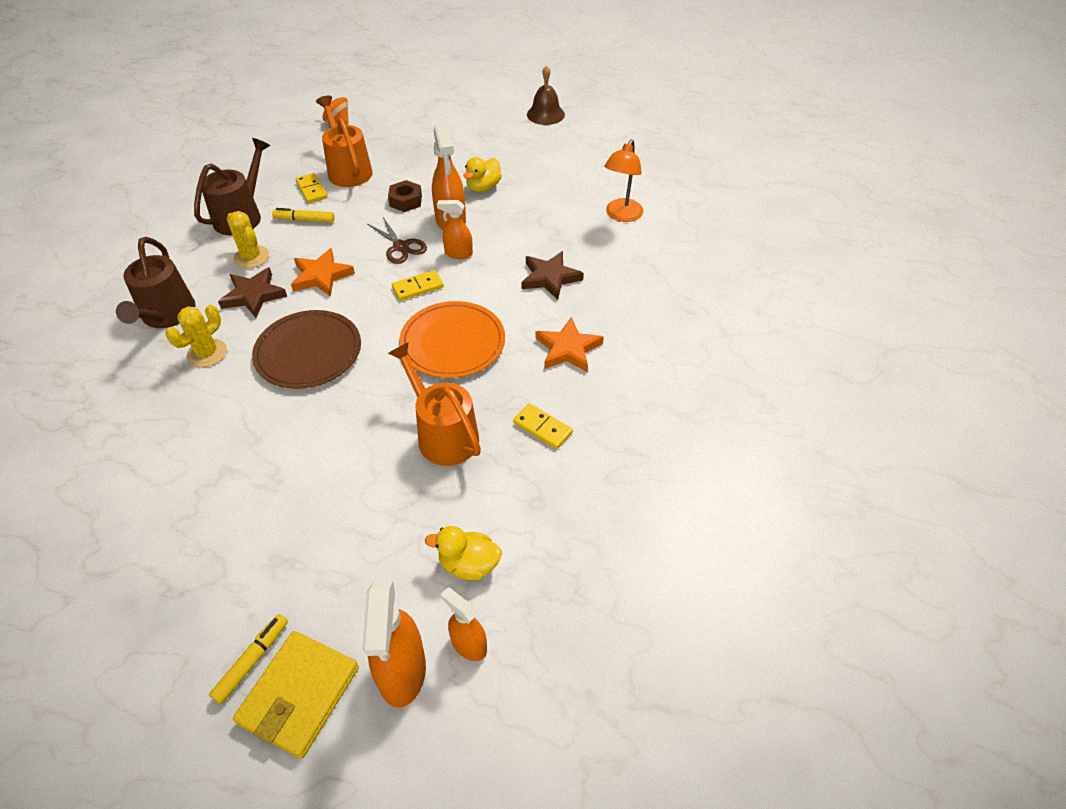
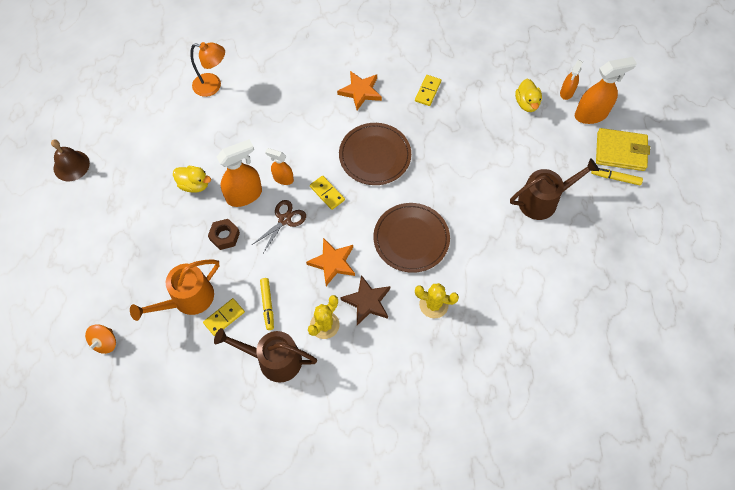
camera: 105 degrees left, 15 degrees up
(166, 315) = (407, 355): brown watering can -> brown watering can (543, 200)
(443, 434) = (450, 139): orange watering can -> none
(452, 342) = (375, 155): orange plate -> brown plate
(458, 253) = (283, 178): orange spray bottle -> orange spray bottle turned 120 degrees clockwise
(550, 278) = (295, 115): brown star -> none

